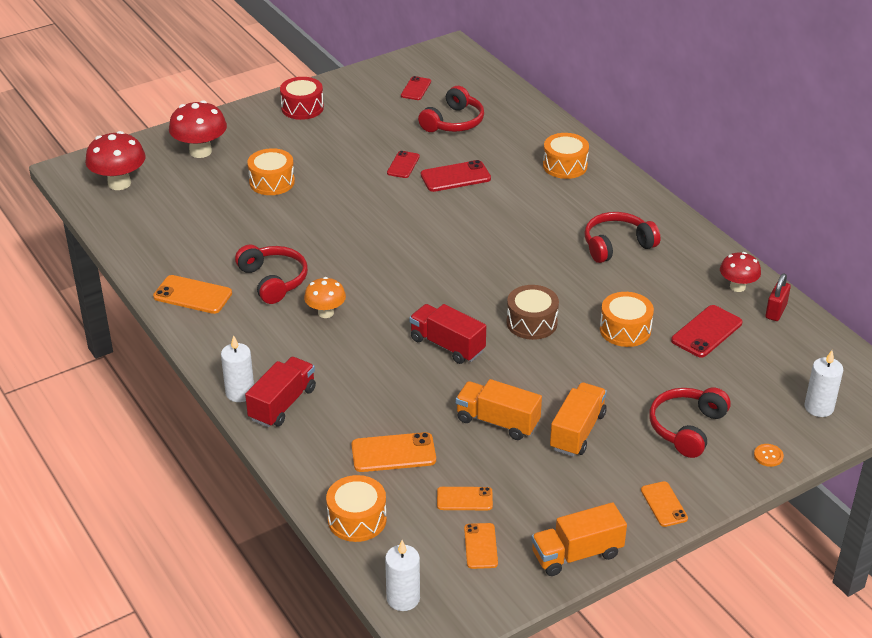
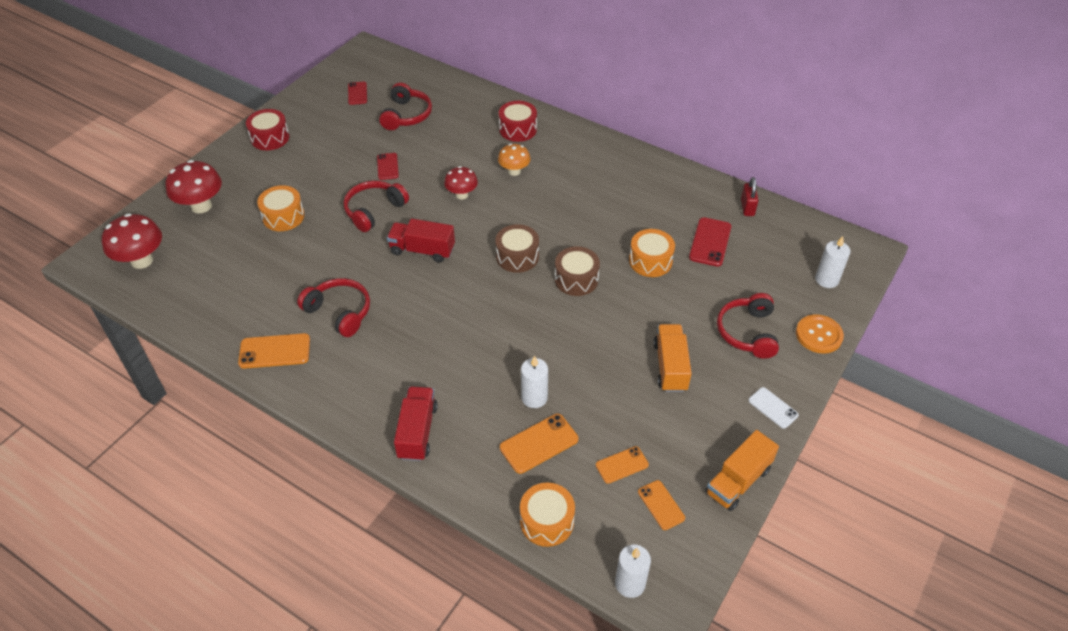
camera: 25 degrees left, 10 degrees up
(240, 393) = (373, 434): white candle -> white candle (534, 398)
(326, 313) = (403, 328): orange mushroom -> orange mushroom (514, 171)
(447, 345) = (522, 324): red truck -> red truck (422, 250)
(455, 177) = (437, 165): red phone -> none
(483, 284) = (517, 256): none -> brown drum
(497, 422) = (604, 381): orange truck -> none
(565, 166) = (518, 129): orange drum -> red drum
(617, 245) = (599, 187): red headphones -> red headphones (374, 210)
(664, 504) = (773, 408): orange phone -> white phone
(737, 287) = (708, 195): red mushroom -> red mushroom (462, 195)
(768, 456) = (818, 335): orange button -> orange button, size x1.93

